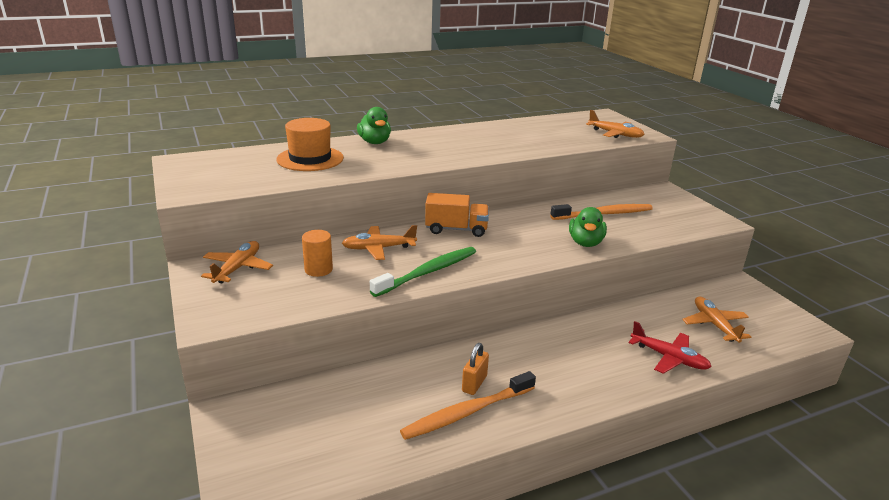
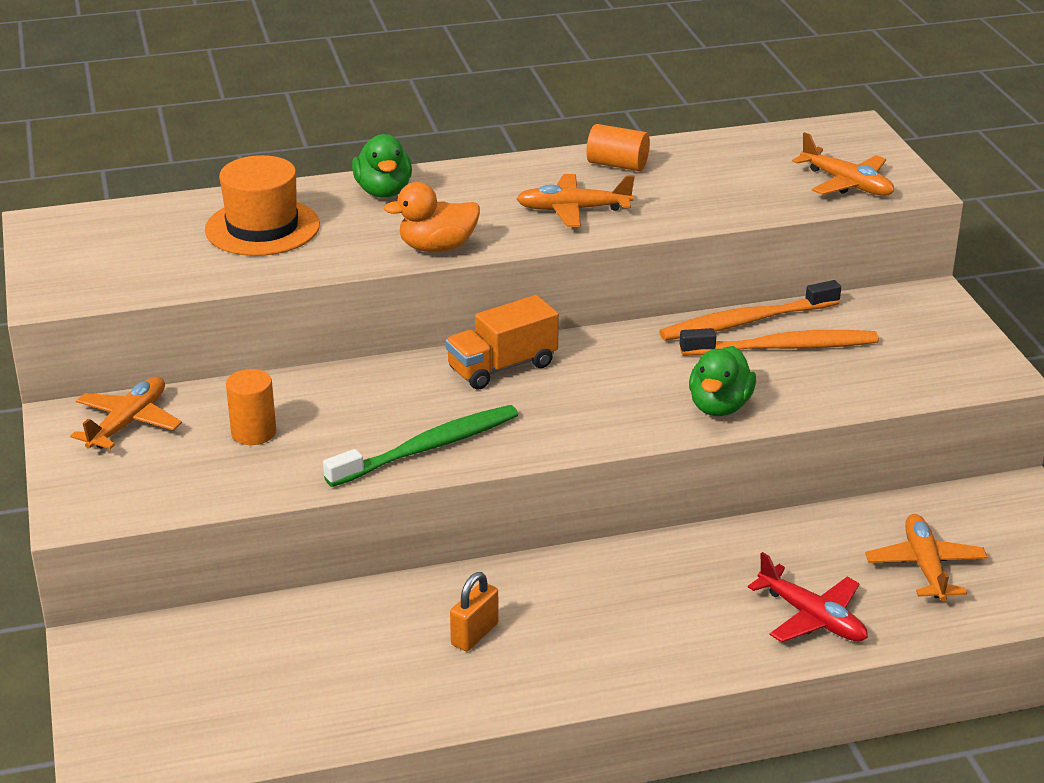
camera: 10 degrees right, 5 degrees up
(378, 248) = (359, 398): orange plane -> orange plane (573, 210)
(414, 164) = (437, 247): none -> orange duck
(456, 229) = (502, 367): orange truck -> orange truck turned 135 degrees clockwise
(467, 412) = (450, 676): orange toothbrush -> orange toothbrush (746, 322)
(495, 129) = (617, 165): none -> orange cylinder

